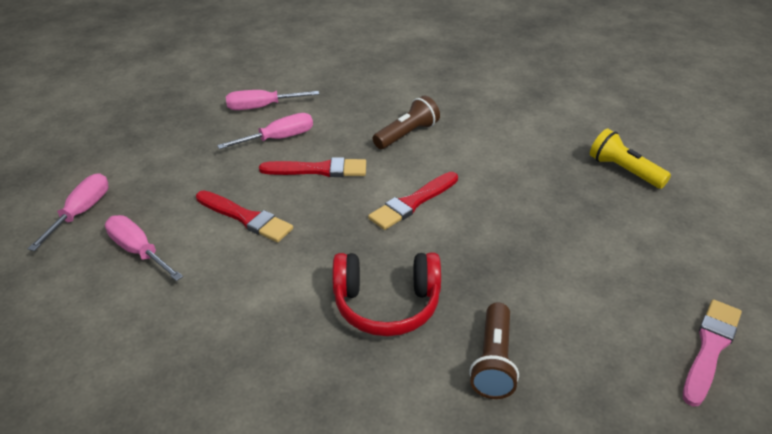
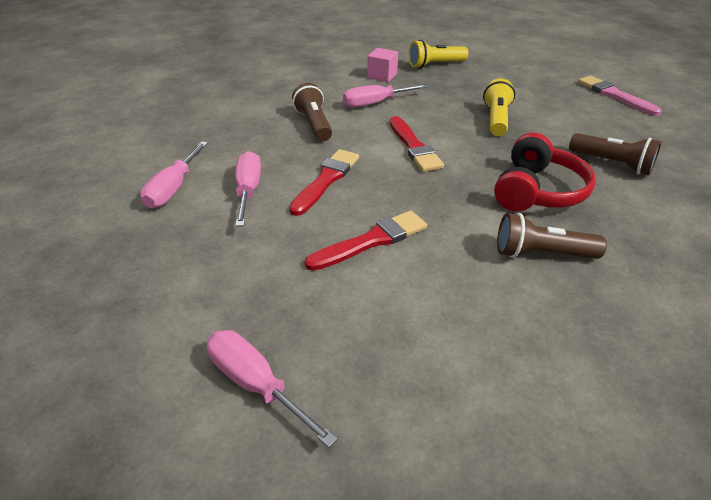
camera: 65 degrees left, 0 degrees up
(138, 251) = (379, 336): pink screwdriver -> pink screwdriver (375, 103)
(277, 323) = (541, 254): none -> brown flashlight
(524, 247) = (496, 119): none -> yellow flashlight
(550, 143) = (382, 76): none -> pink cube

